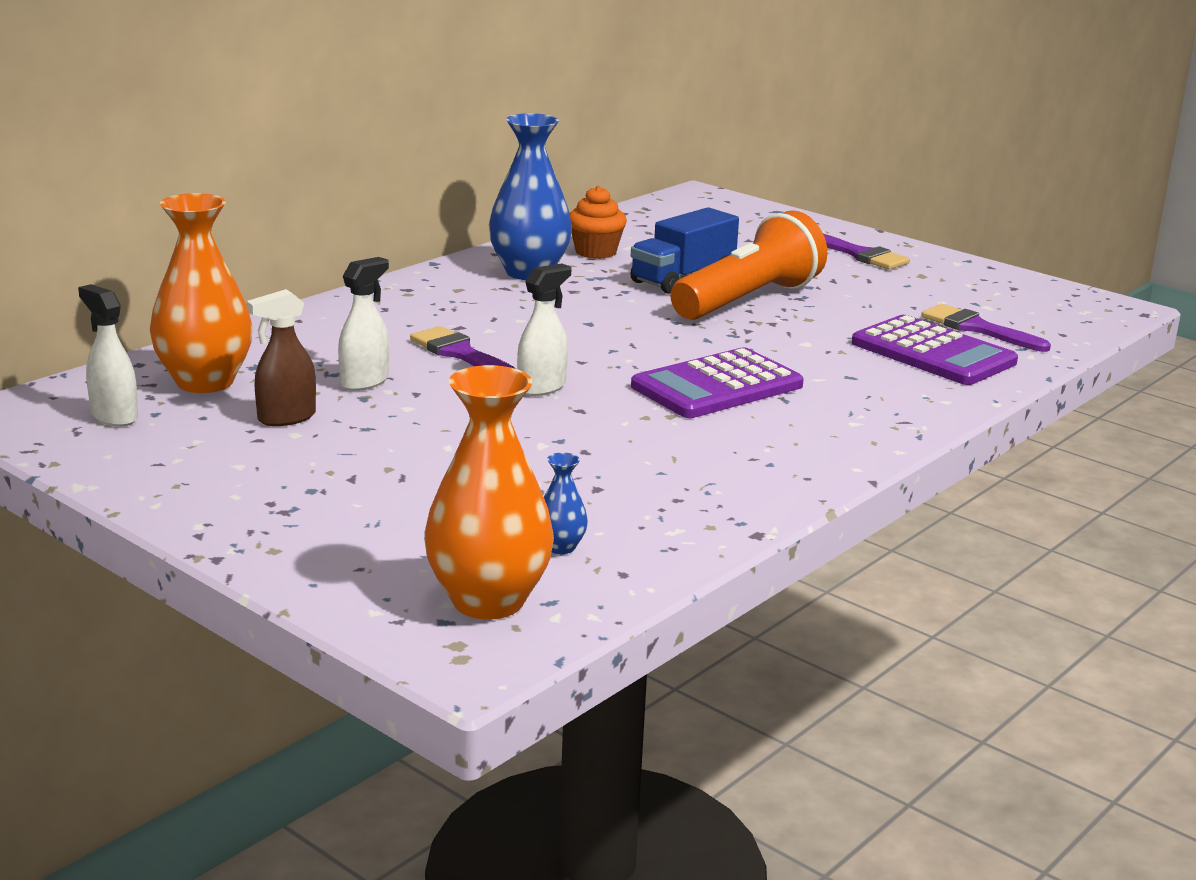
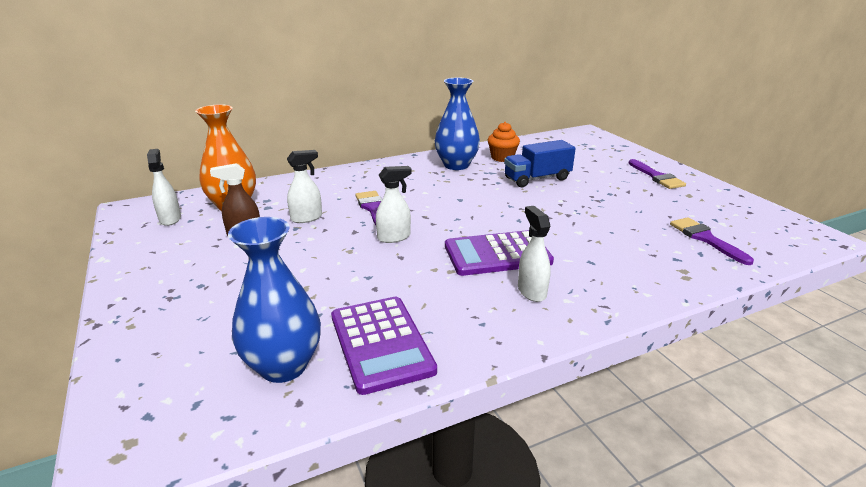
camera: 25 degrees right, 5 degrees up
(488, 601) = (191, 405): orange vase -> none
(560, 547) = (283, 366): blue vase -> blue vase, size x2.30
(748, 300) = (564, 197): orange flashlight -> none
(801, 420) = (531, 291): none -> white spray bottle
(933, 353) = (662, 253): purple calculator -> purple calculator (381, 343)

